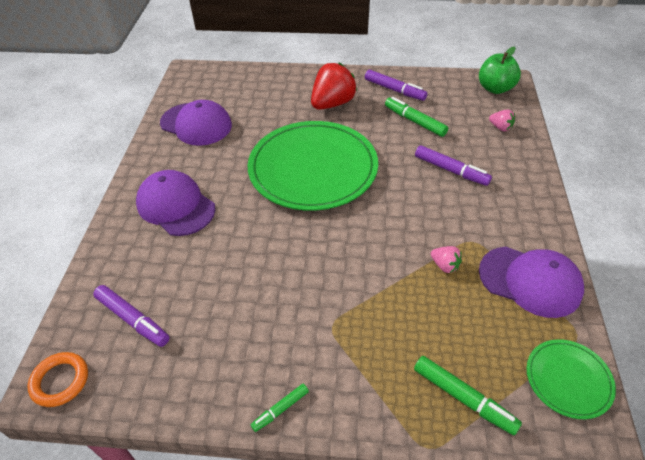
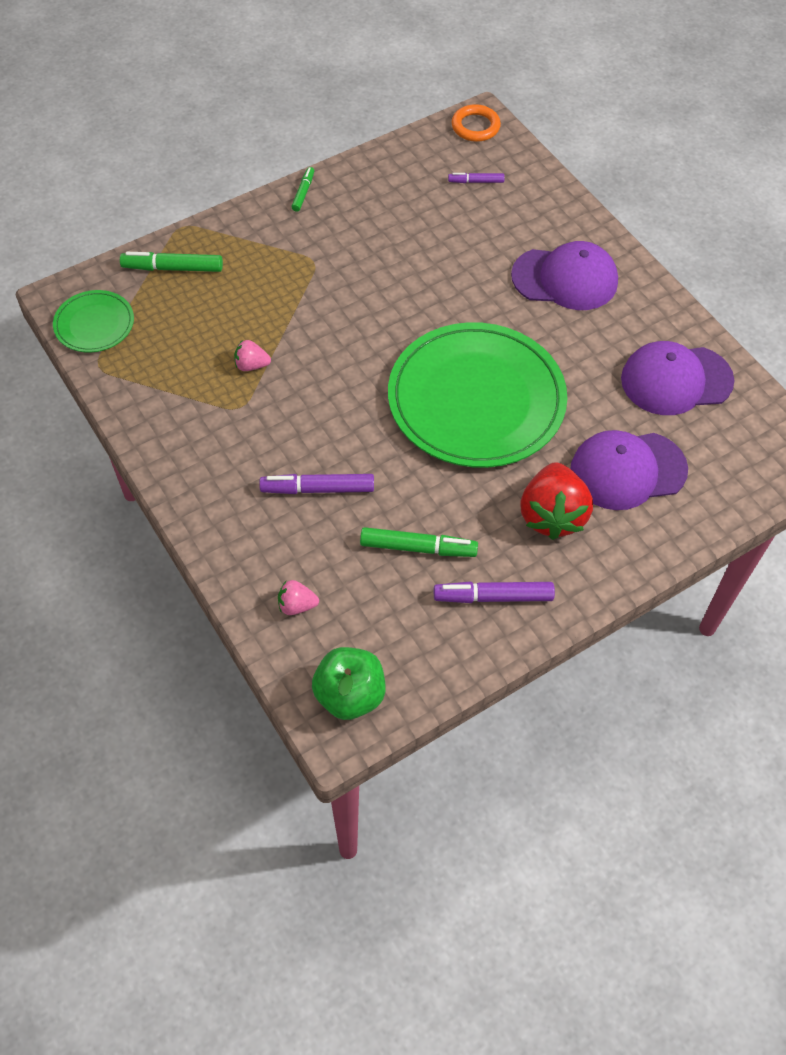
camera: 140 degrees right, 10 degrees up
(133, 319) = (476, 181): purple marker -> purple marker, size x0.59
(530, 281) = (161, 394): purple cap -> purple cap (627, 470)

